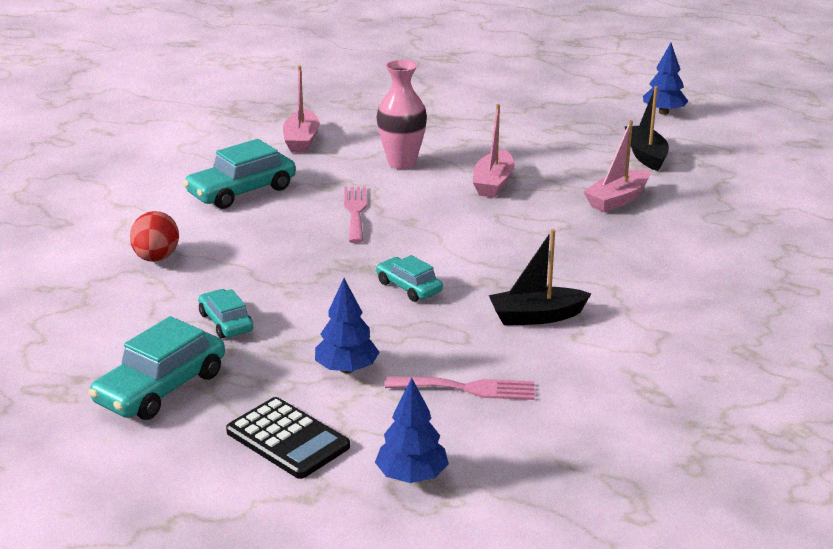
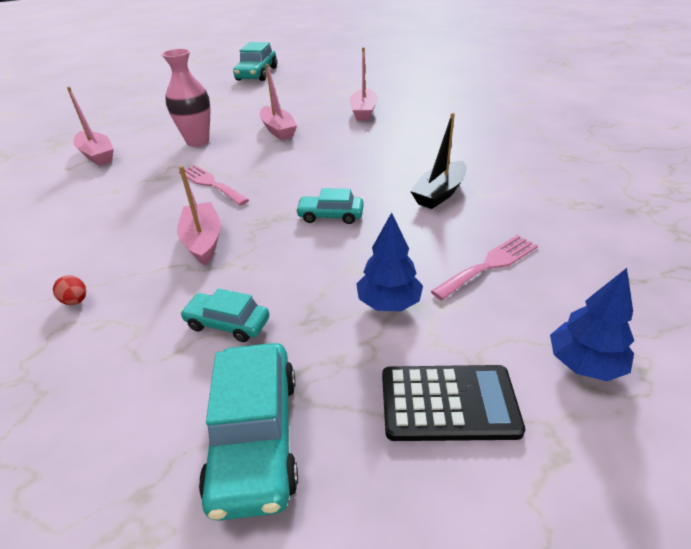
camera: 40 degrees left, 10 degrees up
(156, 258) = (76, 301): red egg -> red egg, size x0.53
(241, 191) = (91, 208): turquoise car -> turquoise car (257, 74)
(285, 258) = (203, 241): none -> pink boat
(646, 155) = (338, 86): black boat -> none
(663, 112) = (311, 65): blue tree -> none

